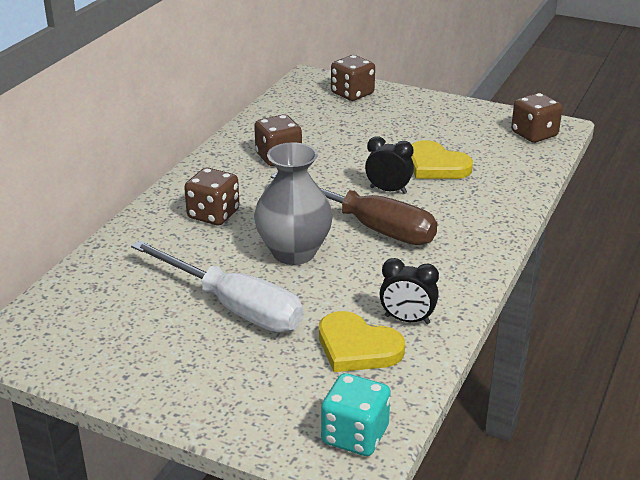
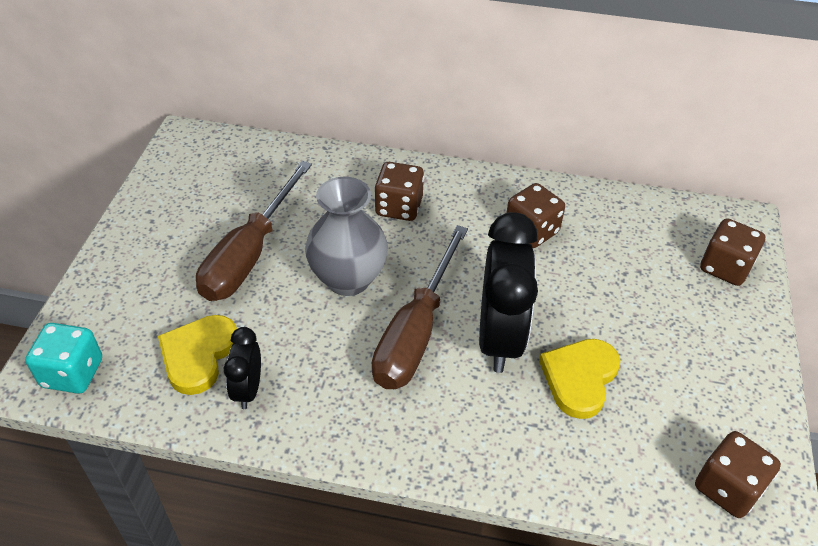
camera: 75 degrees right, 15 degrees up
(234, 307) = (249, 254): white screwdriver -> brown screwdriver
(388, 190) = (499, 338): black clock -> black clock, size x1.97

